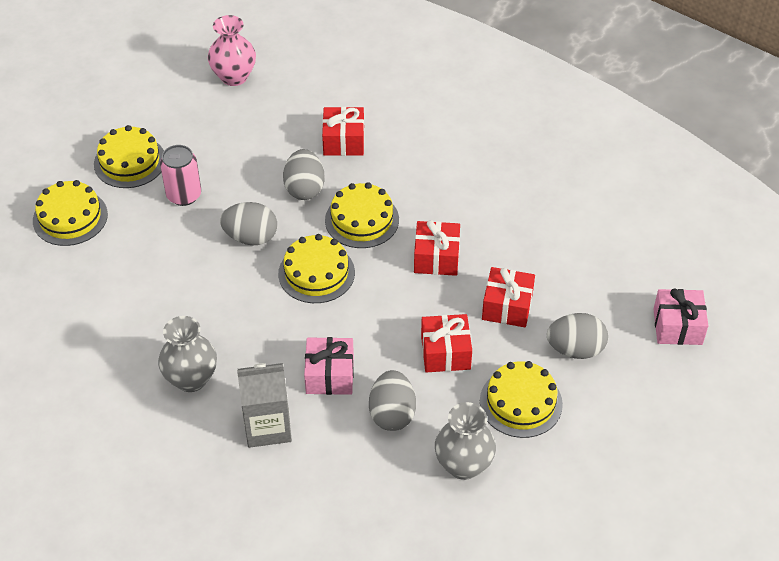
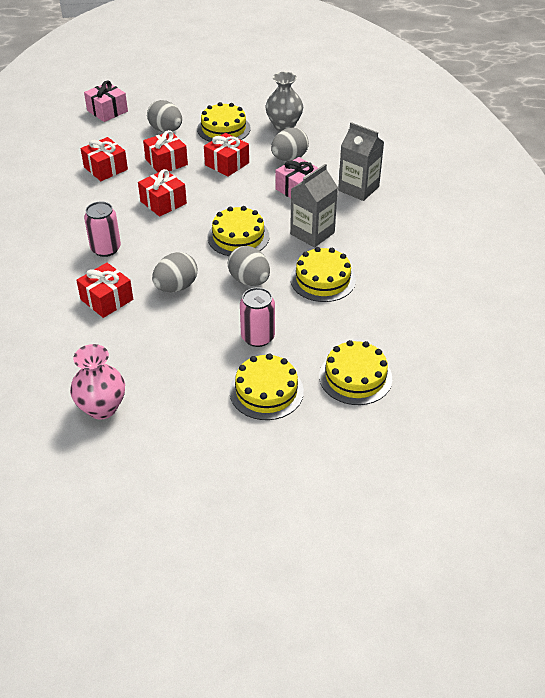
camera: 135 degrees left, 5 degrees down
(191, 379) = (376, 231): grey vase -> none
(251, 329) = (312, 233): none -> grey carton
(362, 220) = (171, 246): yellow cake -> yellow cake (323, 279)
(412, 178) = (106, 249): none -> pink can
(549, 253) = (105, 168): none -> red gift

